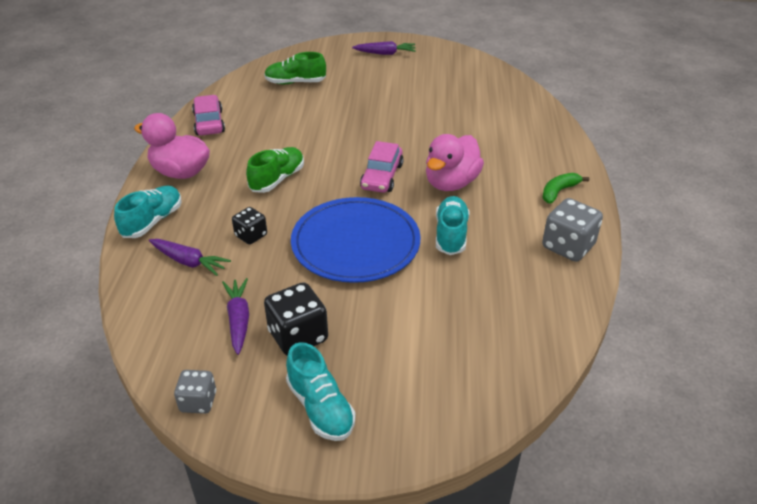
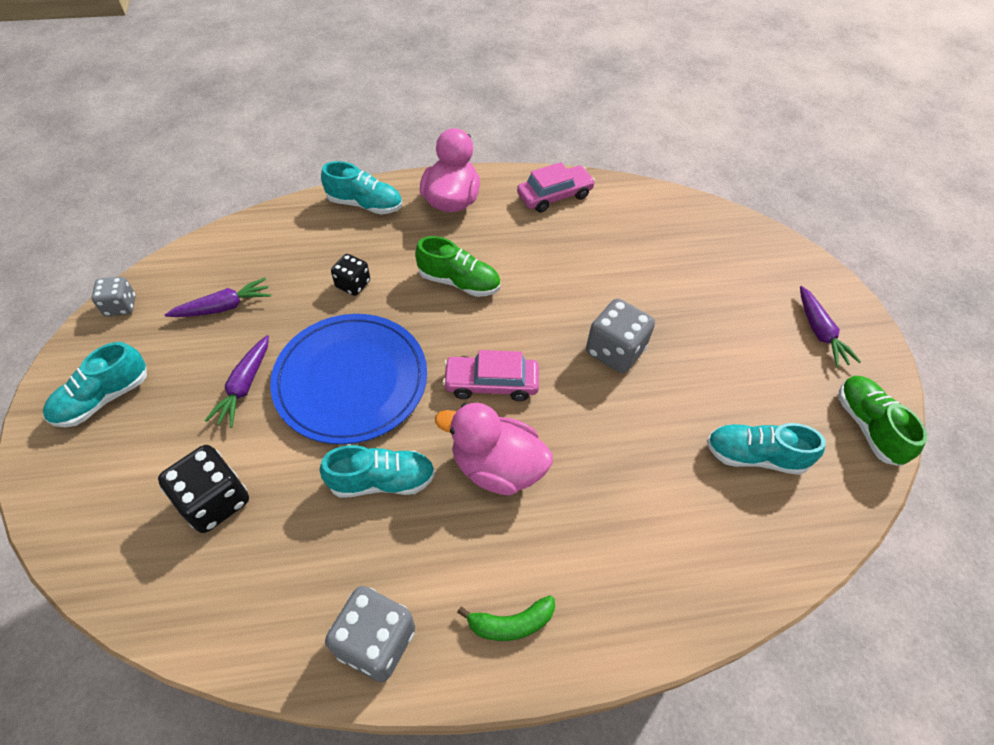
camera: 75 degrees right, 15 degrees up
(189, 262) = (306, 248): purple carrot -> purple carrot (244, 386)
(295, 82) = (681, 249): green shoe -> green shoe (868, 426)
(298, 336) = (200, 359): black dice -> black dice (215, 500)
(372, 123) = (615, 351): none -> grey dice
(464, 92) = (755, 456): none -> turquoise shoe
(559, 192) = (511, 623): green banana -> green banana turned 135 degrees clockwise

